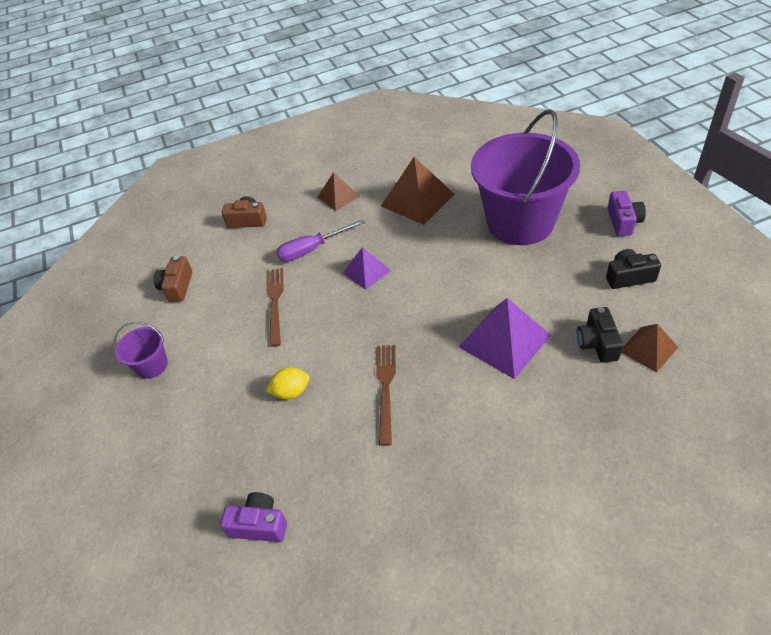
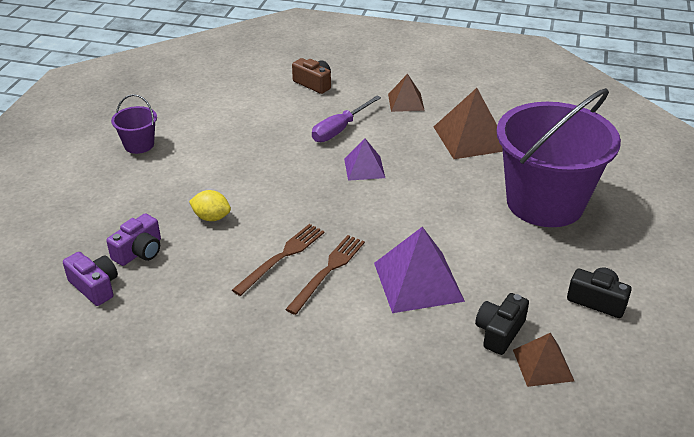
camera: 30 degrees right, 10 degrees down
(177, 287) = (212, 103): brown camera -> none
(275, 303) = (268, 151): brown fork -> brown fork (328, 271)
(312, 249) = (339, 129): purple screwdriver -> purple screwdriver turned 60 degrees counterclockwise
(623, 221) = (650, 255): purple camera -> purple camera (139, 252)

